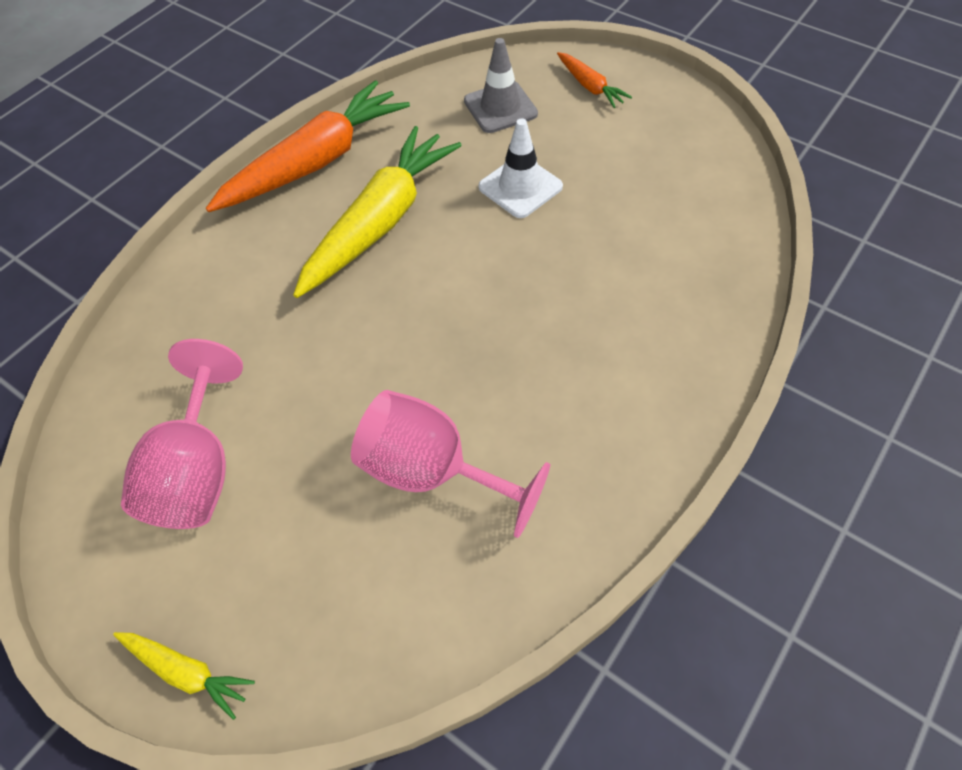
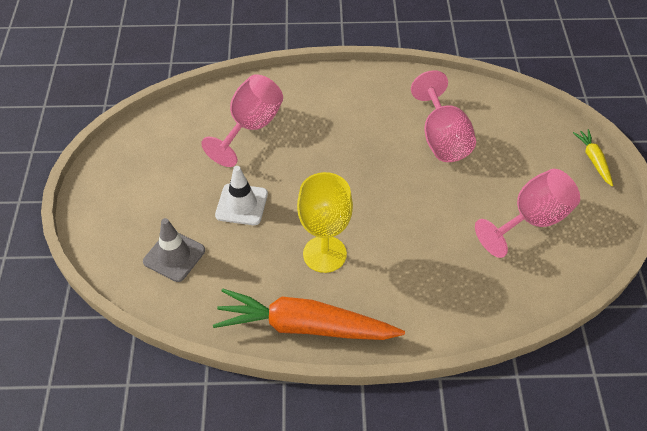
camera: 130 degrees left, 5 degrees down
(380, 222) = (324, 254): yellow carrot -> yellow goblet
(590, 86) = (118, 220): orange carrot -> none
(648, 255) = (250, 127): none -> pink goblet

